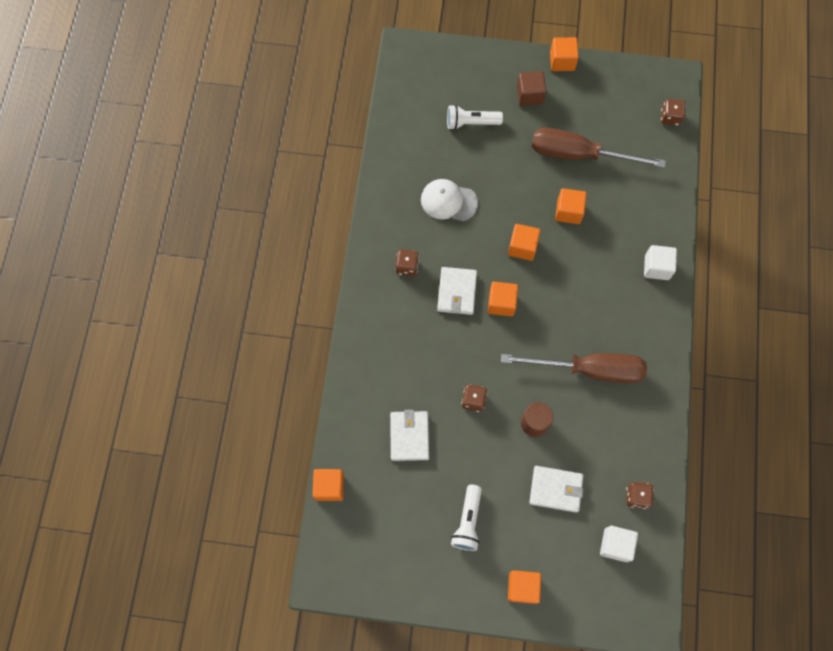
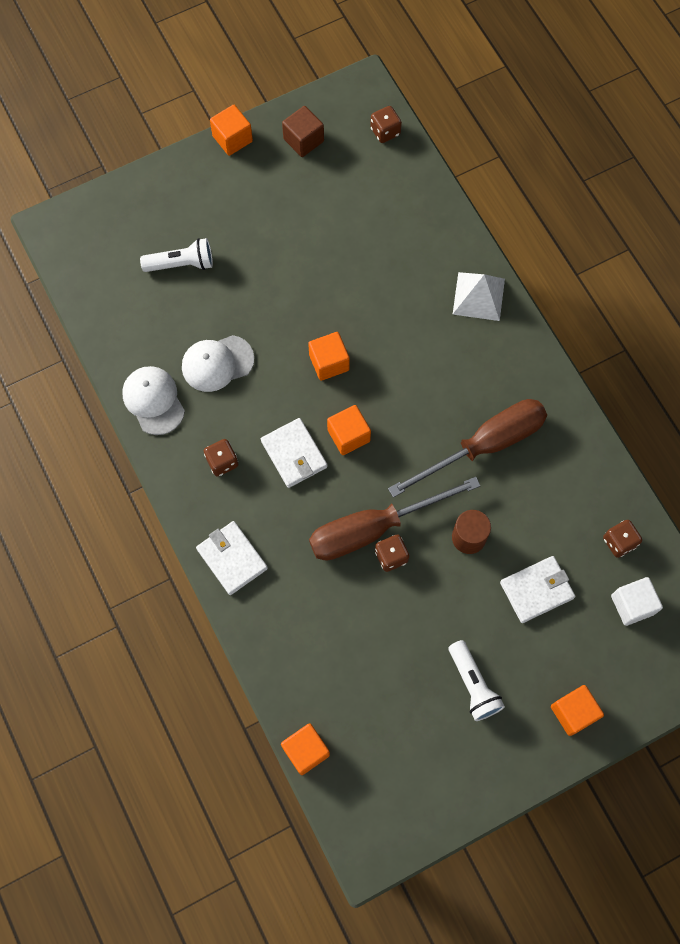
camera: 35 degrees left, 0 degrees up
(391, 199) = (153, 400): none -> white cap
(409, 436) = (352, 639): white wallet -> white wallet (232, 558)
(471, 123) = (181, 264): white flashlight -> white flashlight turned 150 degrees counterclockwise
(529, 95) = (223, 196): brown cube -> brown cube (303, 140)
(568, 211) = (350, 295): orange cube -> none
(578, 154) = (319, 228): brown screwdriver -> brown screwdriver (373, 528)
(656, 267) = (478, 296): white cube -> white pyramid

